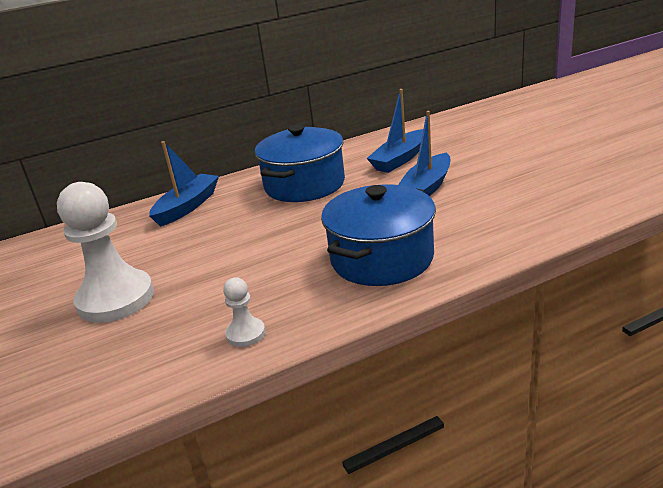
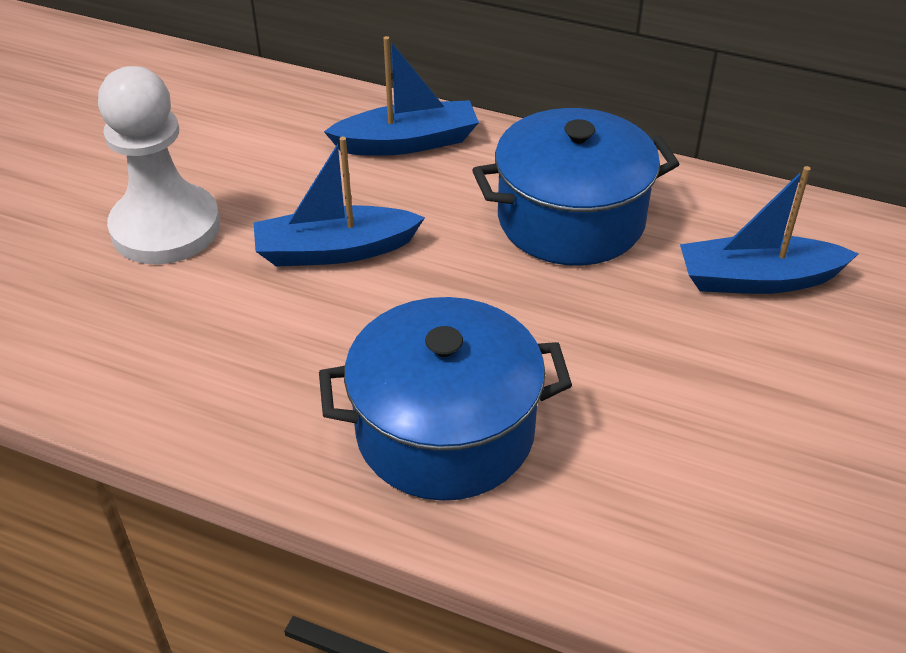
camera: 45 degrees right, 15 degrees up
(245, 334) = (179, 395): white pawn -> none
(426, 188) = (694, 367): blue boat -> blue boat (335, 250)

